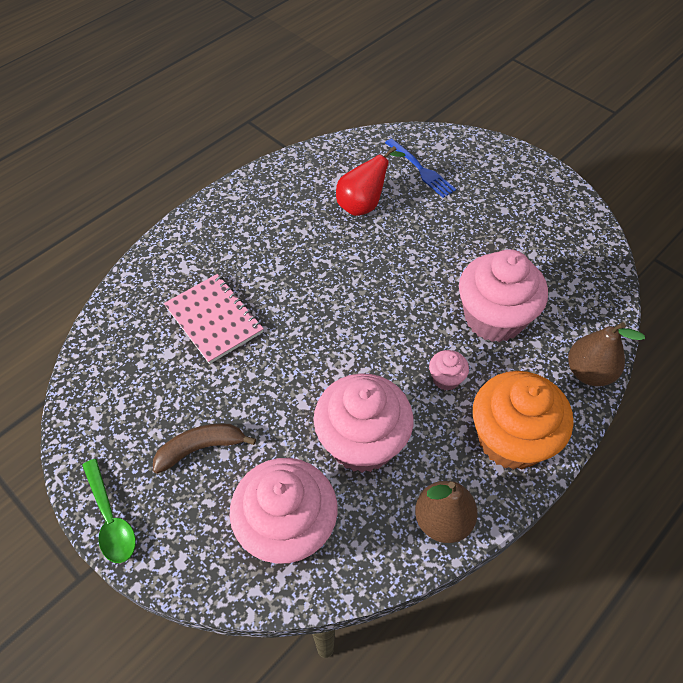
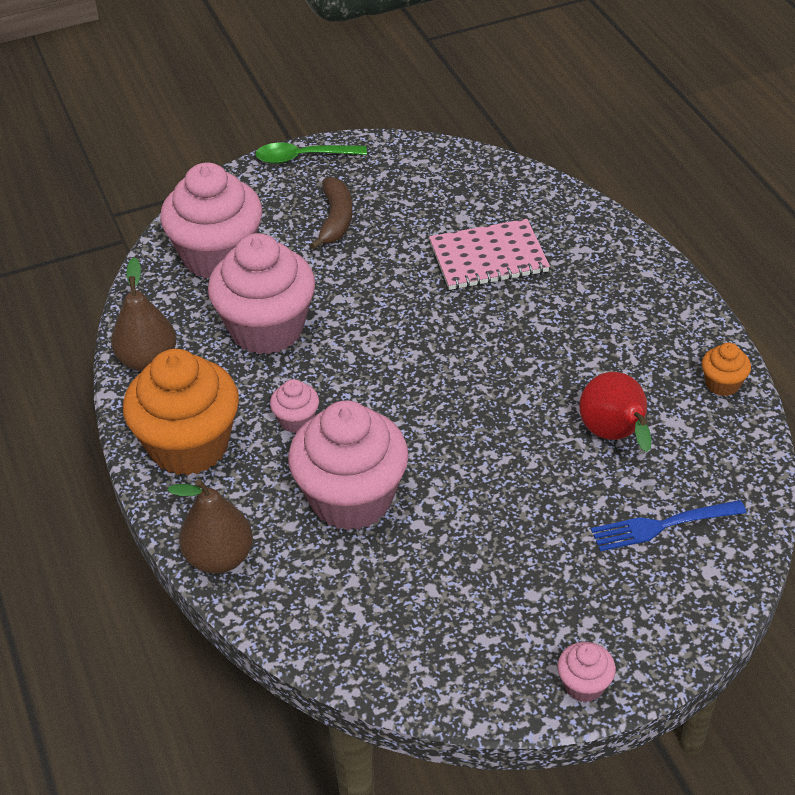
camera: 115 degrees right, 10 degrees down
(293, 167) = (722, 384): none -> orange cupcake
(545, 175) = (584, 685): none -> pink cupcake

